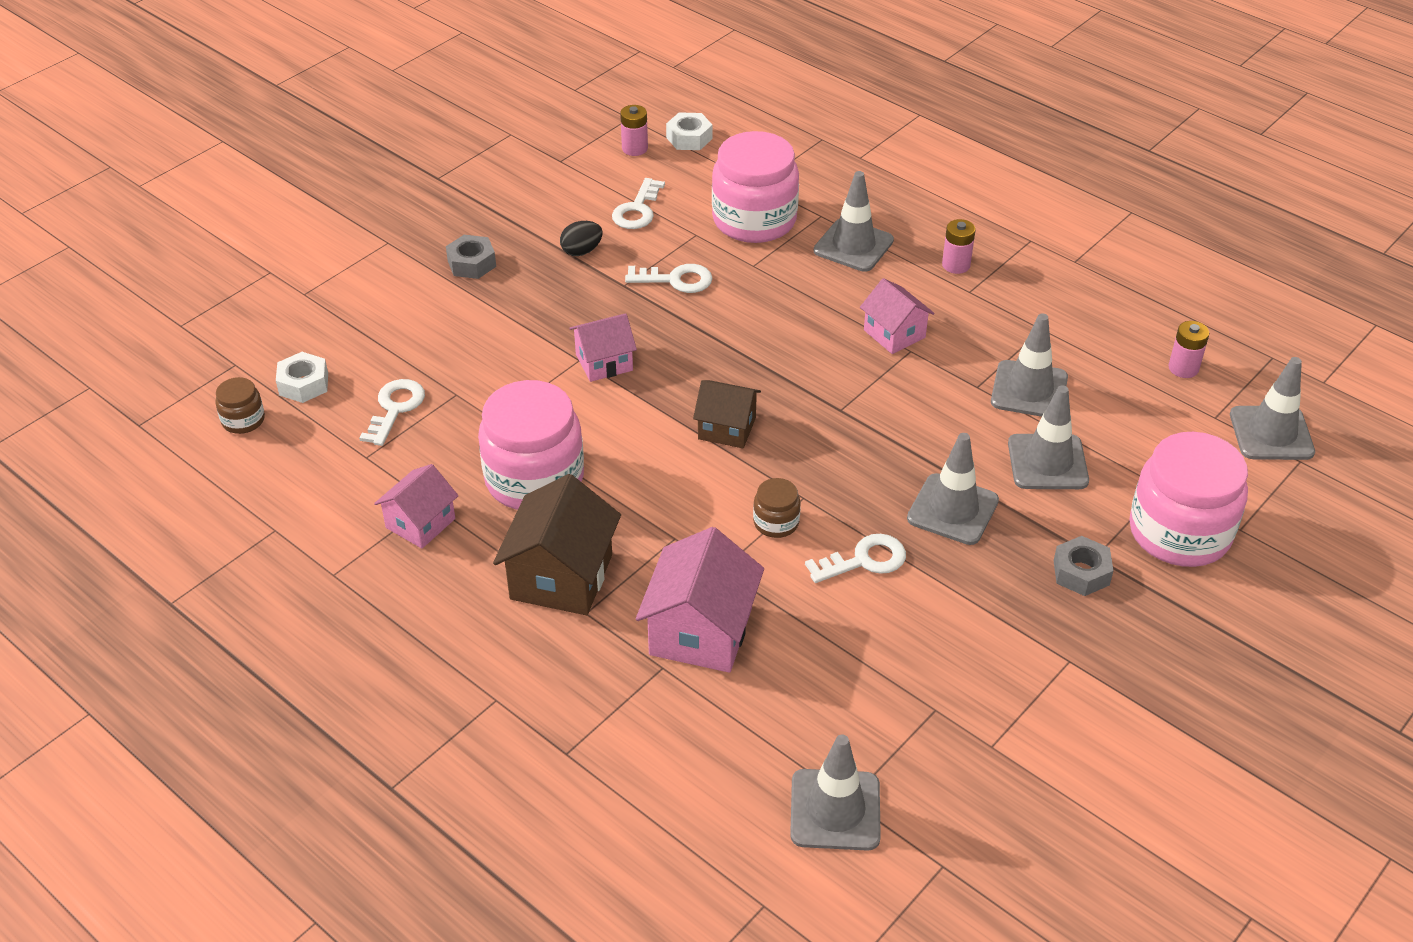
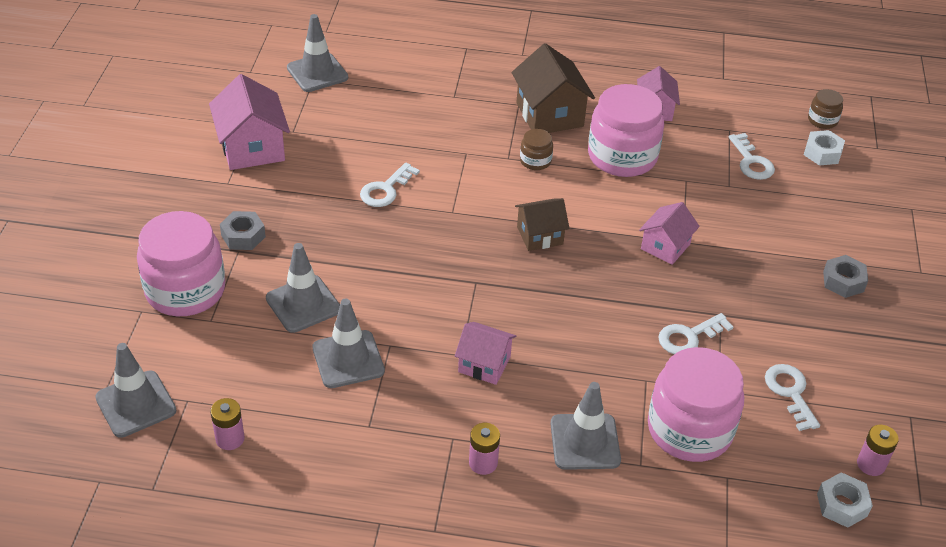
camera: 145 degrees right, 0 degrees up
(581, 251) = (783, 330): black egg -> none
(701, 631) = (449, 118): pink house -> pink house (252, 148)
(776, 522) = (456, 190): brown jar -> brown jar (535, 161)
(952, 509) = (350, 243): grey traffic cone -> none

